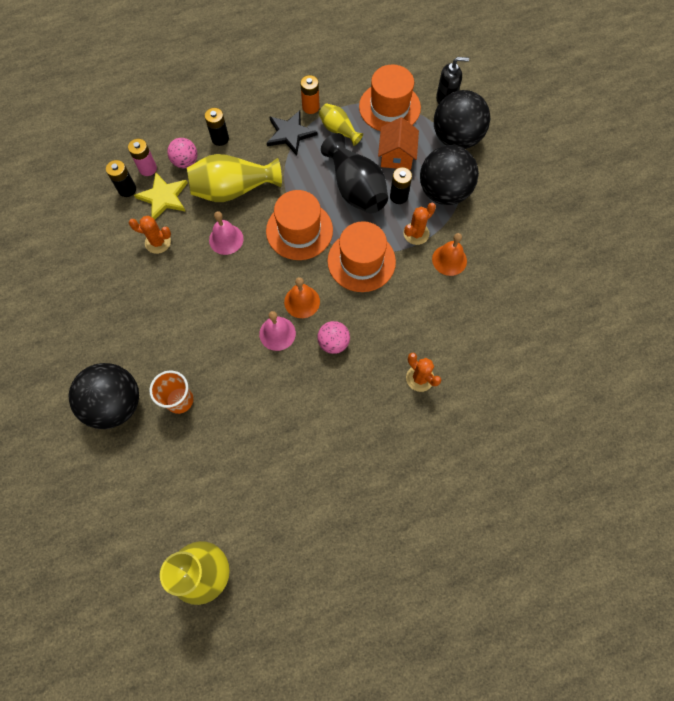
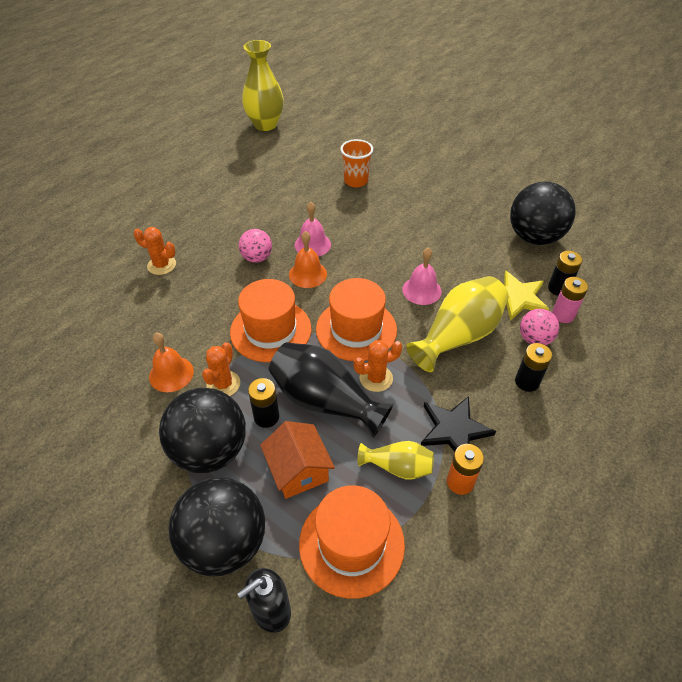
camera: 150 degrees right, 20 degrees down
(115, 404) = (400, 163): black ball -> black ball (534, 237)
(158, 242) = (480, 261): orange cactus -> orange cactus (376, 378)

